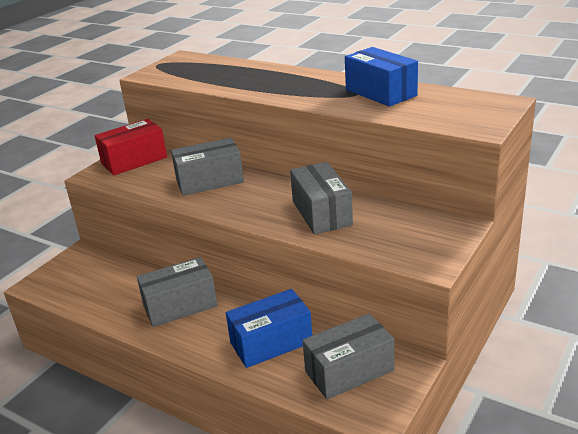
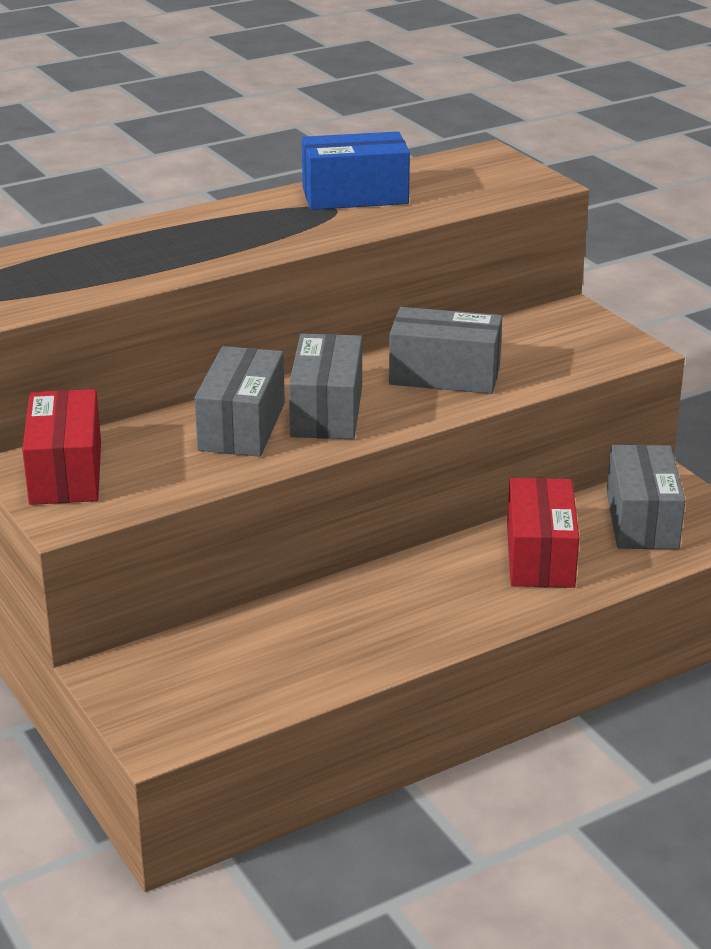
camera: 65 degrees left, 0 degrees up
(180, 306) = (383, 607): grey box -> grey box (327, 411)
(271, 342) = (540, 556): blue box -> red box

